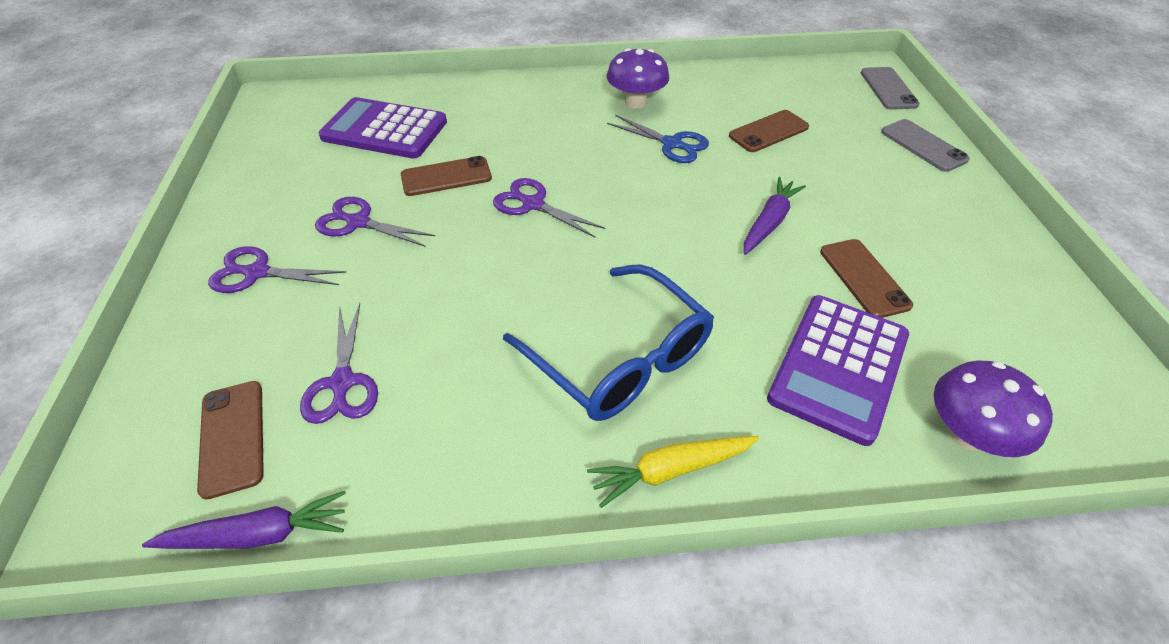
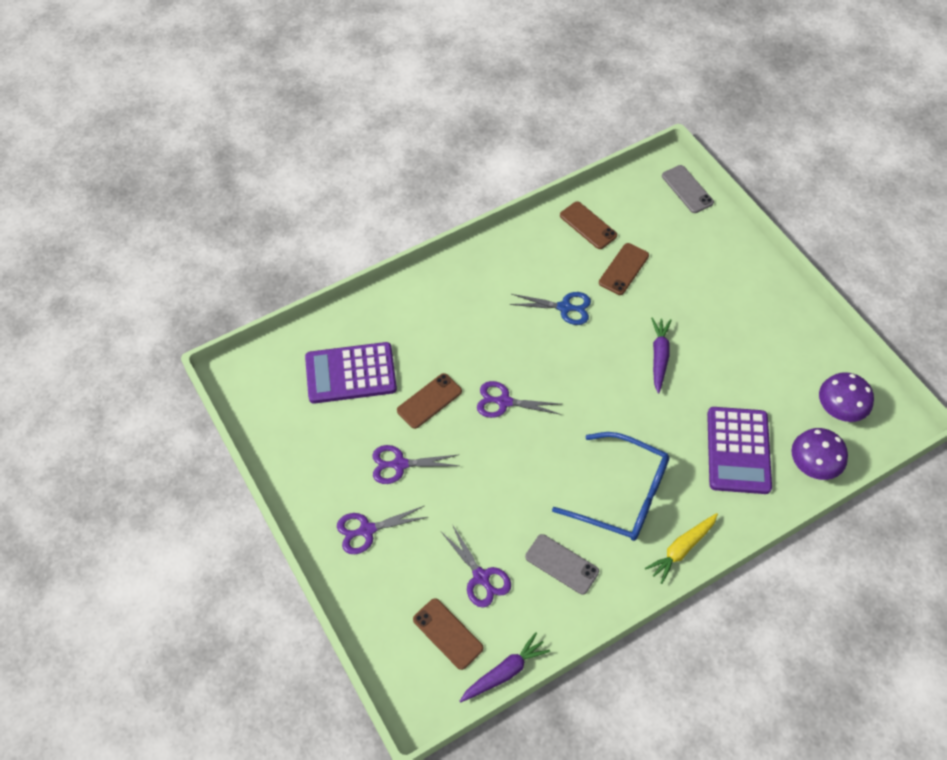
camera: 25 degrees left, 10 degrees up
(636, 102) = (517, 272): purple mushroom -> purple mushroom (838, 410)
(864, 278) = (730, 380): brown phone -> brown phone (588, 225)
(923, 146) = (728, 245): grey phone -> grey phone (561, 564)

